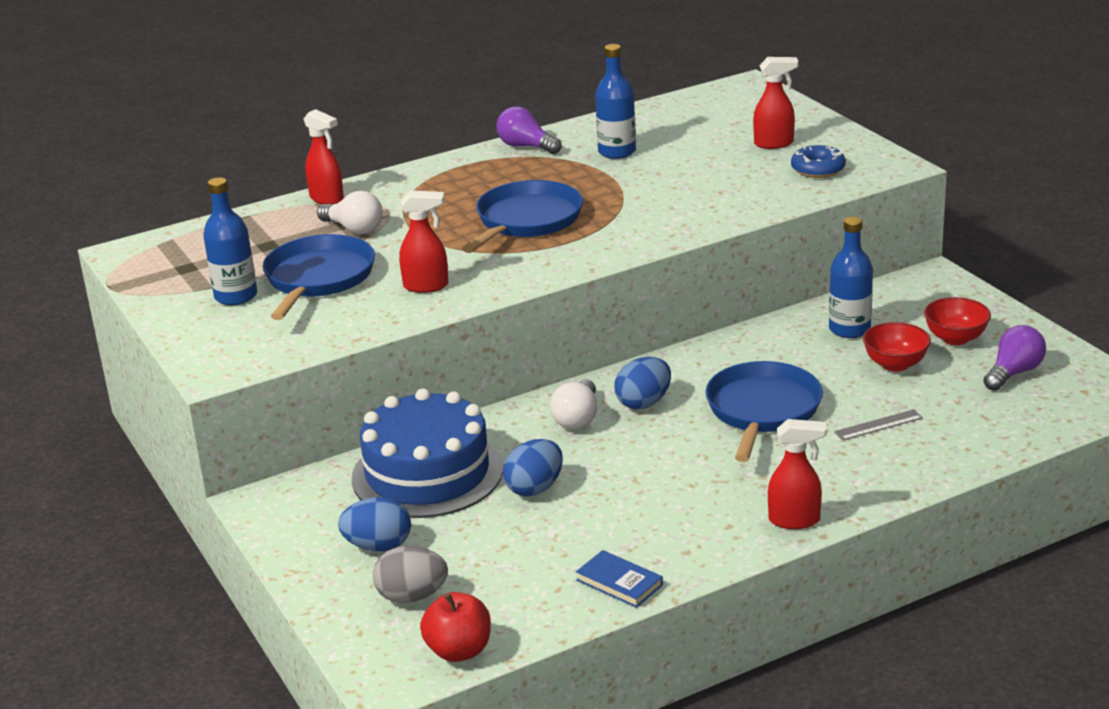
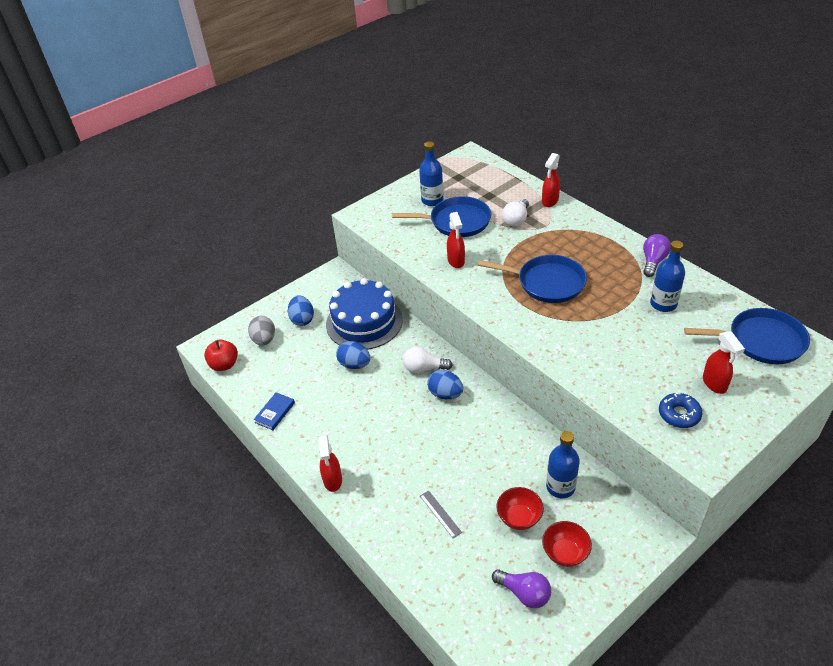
camera: 80 degrees right, 15 degrees up
(762, 410) = (447, 451): blue pan -> blue pan (761, 341)

